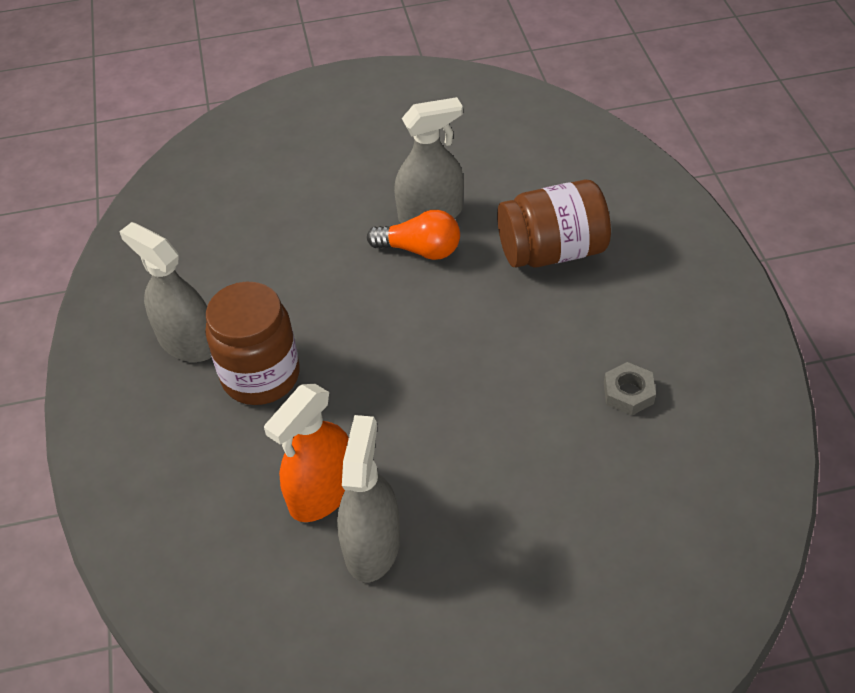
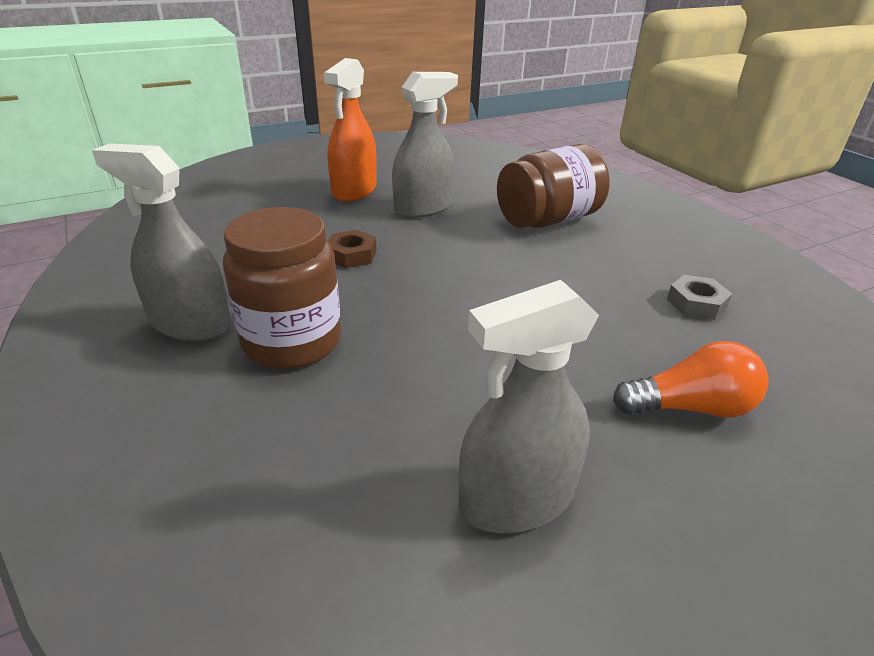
camera: 20 degrees left, 15 degrees down
(322, 492) = (417, 447): orange spray bottle -> orange spray bottle (354, 191)
(338, 277) = (351, 255): none -> brown nut
(372, 545) = (516, 499): grey spray bottle -> grey spray bottle turned 105 degrees counterclockwise
(420, 250) = (426, 230): orange light bulb -> orange light bulb (690, 407)

